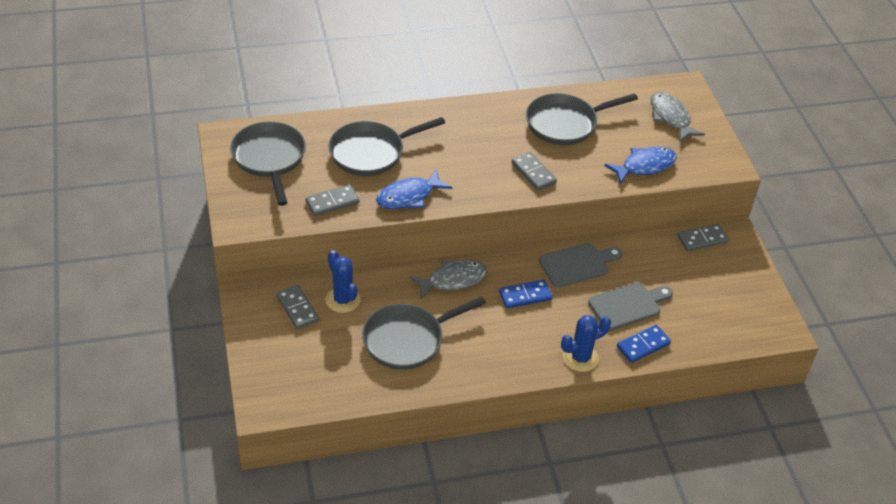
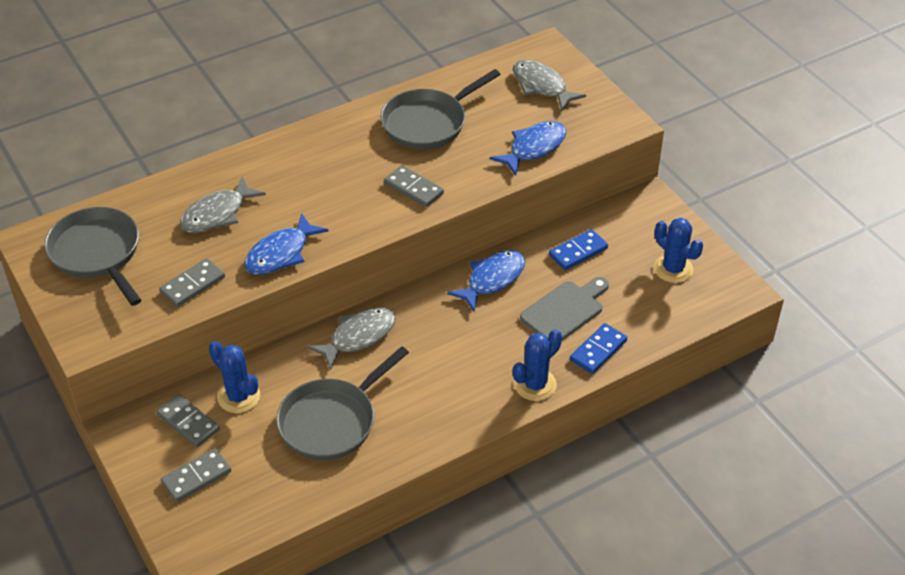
camera: 15 degrees left, 0 degrees up
(371, 152) = (217, 214): grey pan -> grey fish
(525, 296) = (447, 332): blue domino -> blue domino (578, 252)
(577, 264) = (492, 279): grey cutting board -> blue fish
(702, 239) = (617, 214): grey domino -> grey domino (196, 477)
(732, 297) = (673, 269): none -> blue cactus

